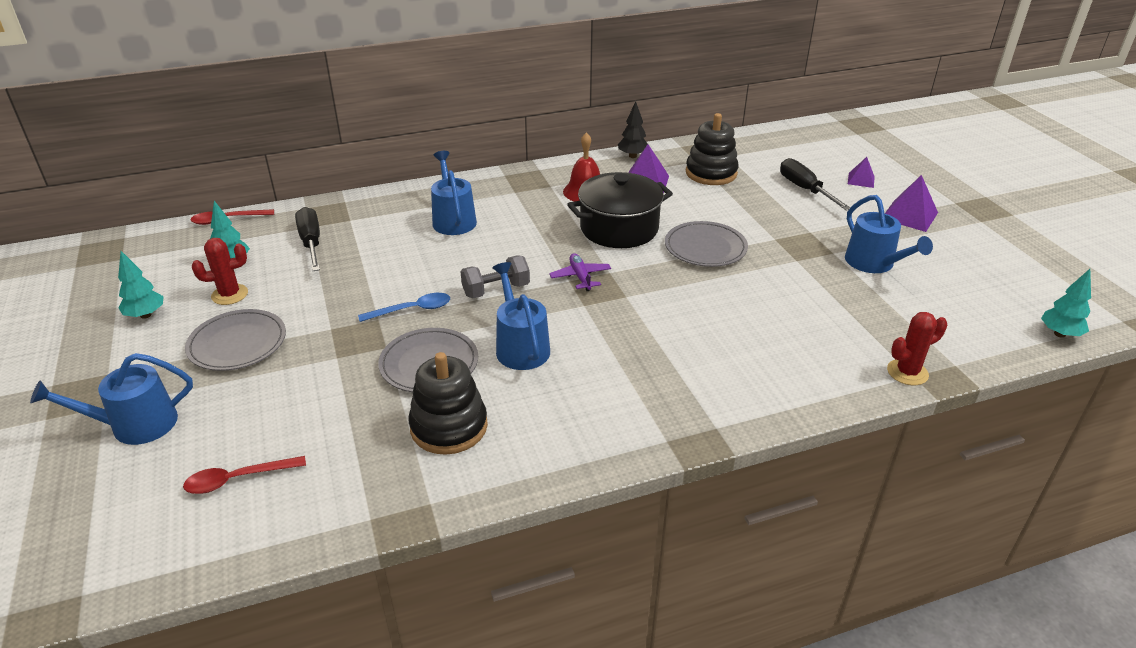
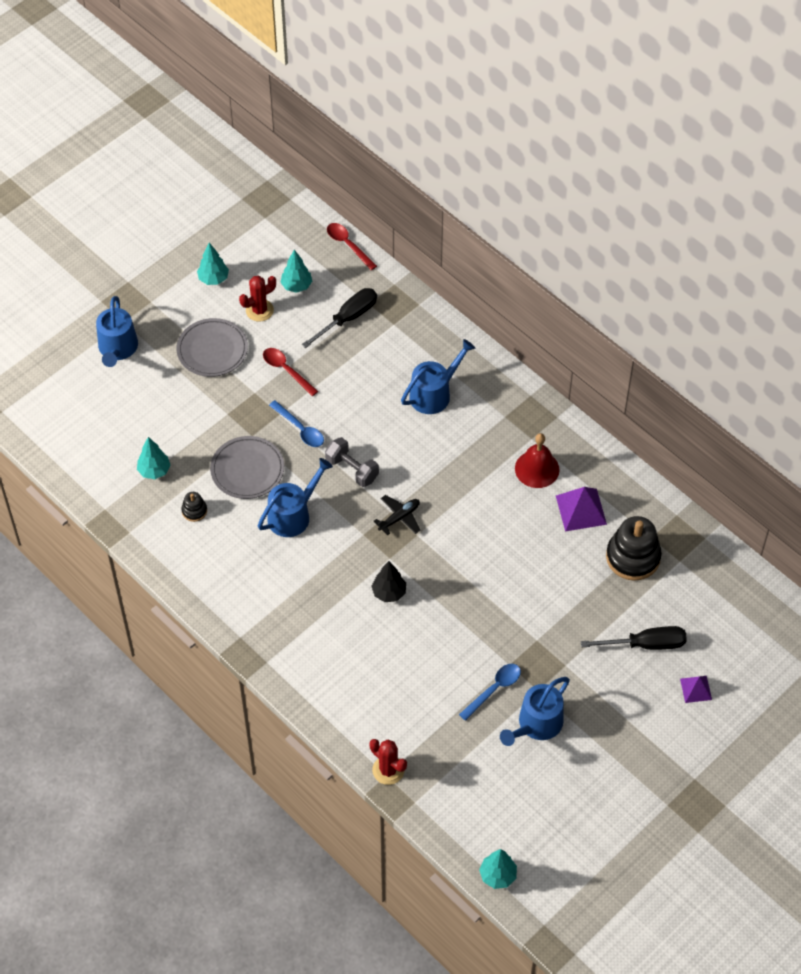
camera: 65 degrees right, 20 degrees up
(135, 425) = (117, 349): blue watering can -> blue watering can turned 135 degrees counterclockwise
(230, 295) = (259, 310): red cactus -> red cactus turned 75 degrees counterclockwise
(238, 479) = (102, 428): red spoon -> red spoon (286, 370)
(356, 446) = (154, 471): none -> turquoise tree
(449, 427) = (194, 511): black stacking toy -> black stacking toy, size x0.47
(580, 277) = (399, 517): purple plane -> black plane
(619, 228) = (487, 518): black pot -> none
(632, 156) = (629, 481): black tree -> black tree (389, 592)
(705, 248) = (492, 591): grey plate -> none
(805, 189) = (646, 644): black screwdriver -> black screwdriver turned 45 degrees clockwise
(823, 276) = (494, 689): none -> blue spoon
(909, 215) = (644, 741): purple pyramid -> none

